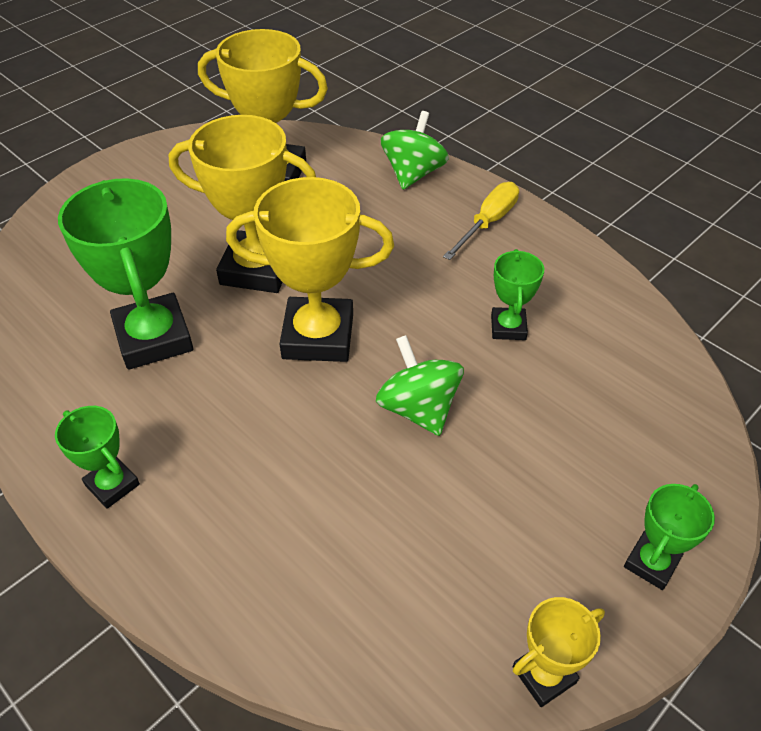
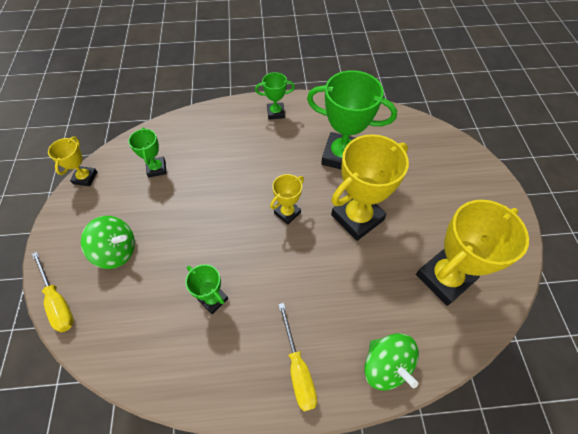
camera: 130 degrees right, 10 degrees up
(318, 336) = (287, 213): yellow trophy -> yellow trophy, size x0.52
(418, 408) = (210, 221): green spinning top -> green spinning top (117, 251)
(651, 563) = (67, 242): green trophy -> green trophy (157, 169)
(709, 479) = (58, 302): none -> yellow screwdriver

